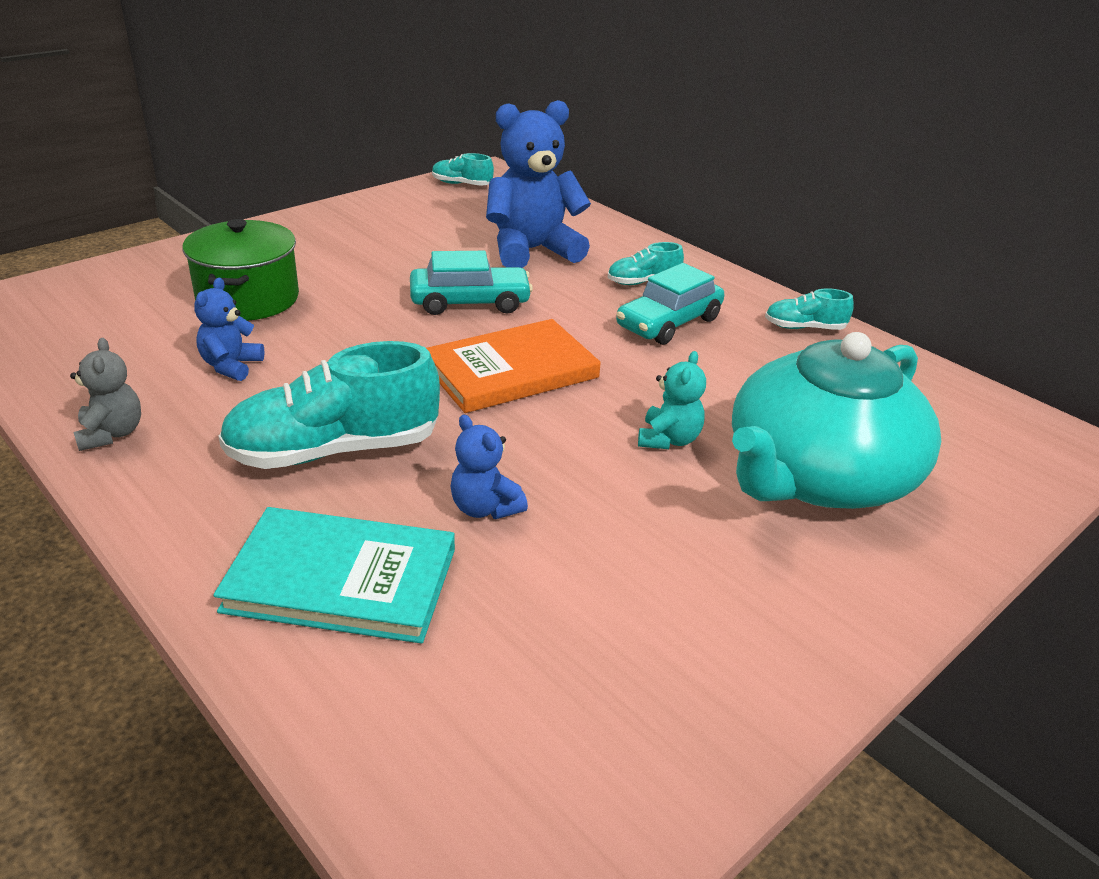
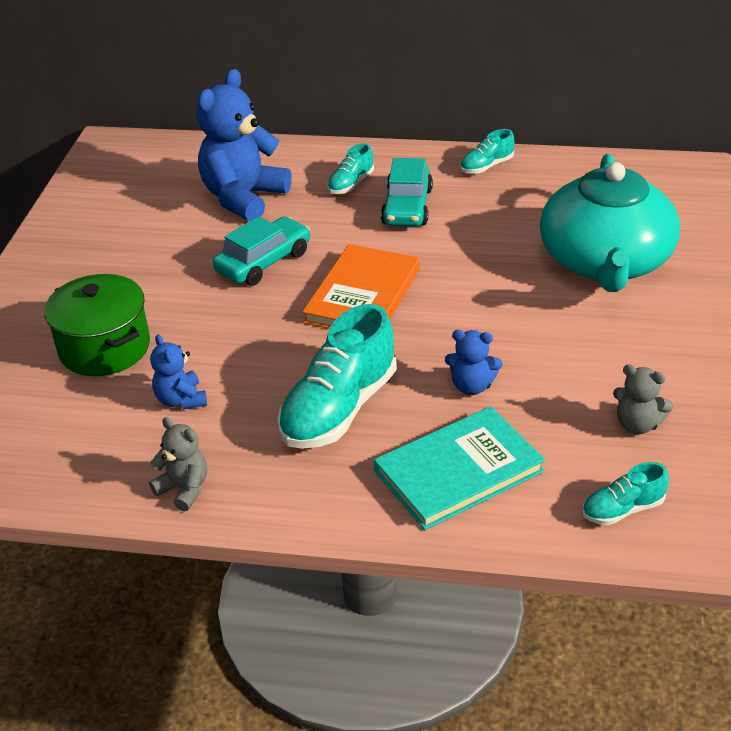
camera: 35 degrees left, 5 degrees up
(462, 184) = (103, 166): turquoise shoe -> turquoise shoe (622, 509)
(605, 668) = (637, 424): none -> grey teddy bear
(668, 439) = (508, 286): turquoise teddy bear -> none

